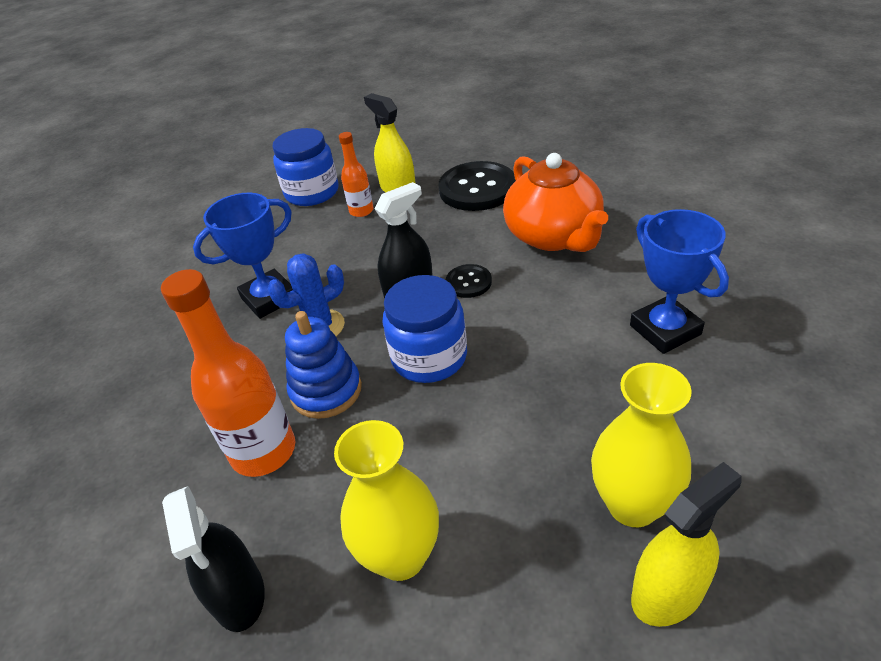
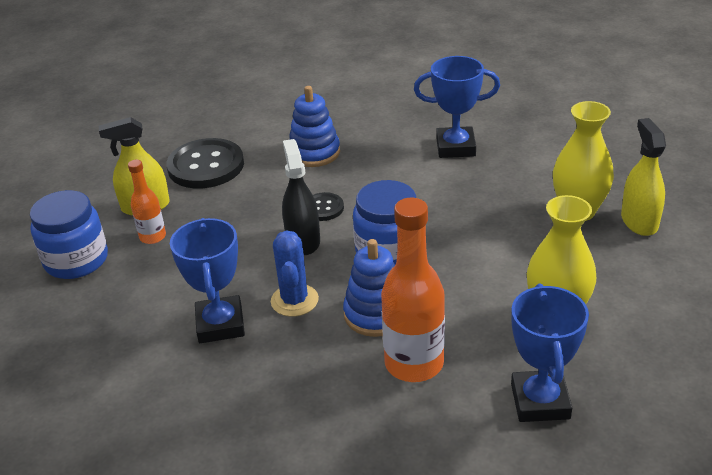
camera: 65 degrees left, 5 degrees down
(238, 594) = (540, 401): black spray bottle -> blue trophy
(554, 236) = (314, 153): orange teapot -> blue stacking toy

